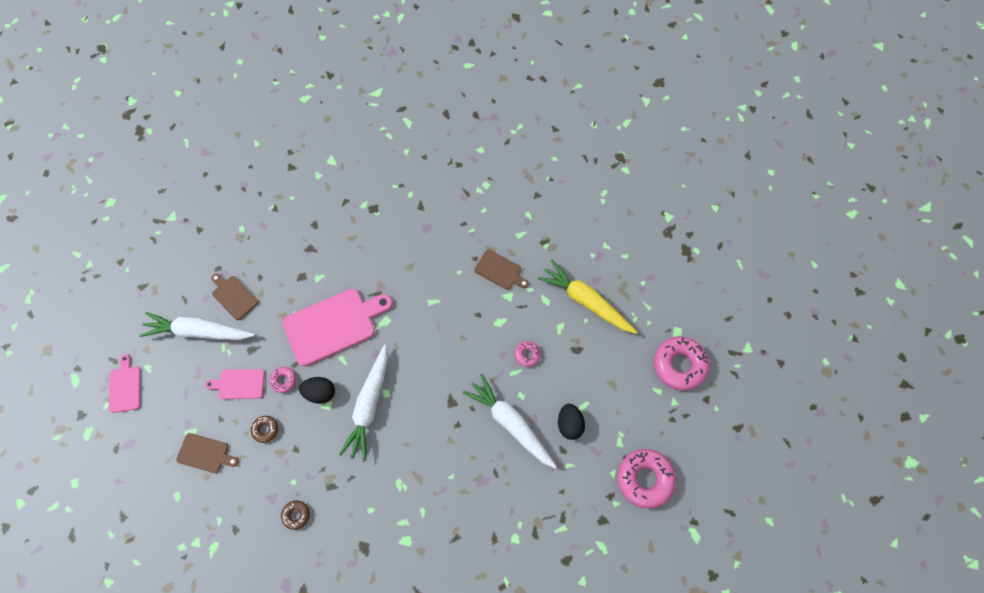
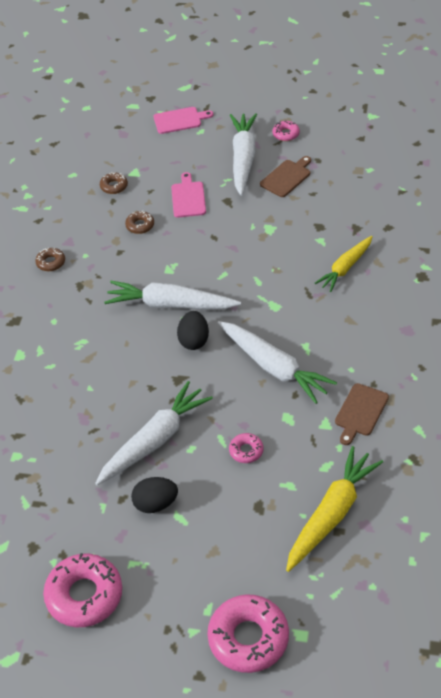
camera: 90 degrees right, 20 degrees down
(205, 454) = (114, 186): brown cutting board -> brown donut
(283, 380) = (194, 231): pink donut -> pink donut (286, 134)
(320, 392) = (183, 262): black egg -> black egg (194, 340)
(333, 325) = (263, 262): pink cutting board -> none
(353, 262) = (345, 268): none -> yellow carrot
(449, 327) = (274, 367): none -> white carrot

